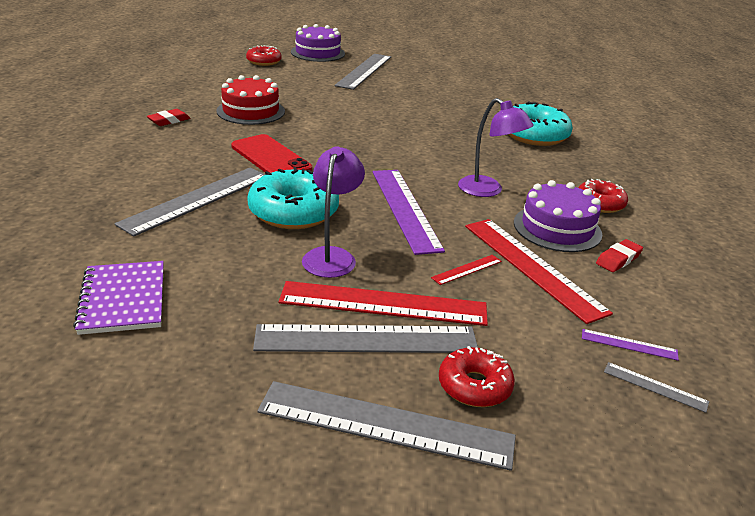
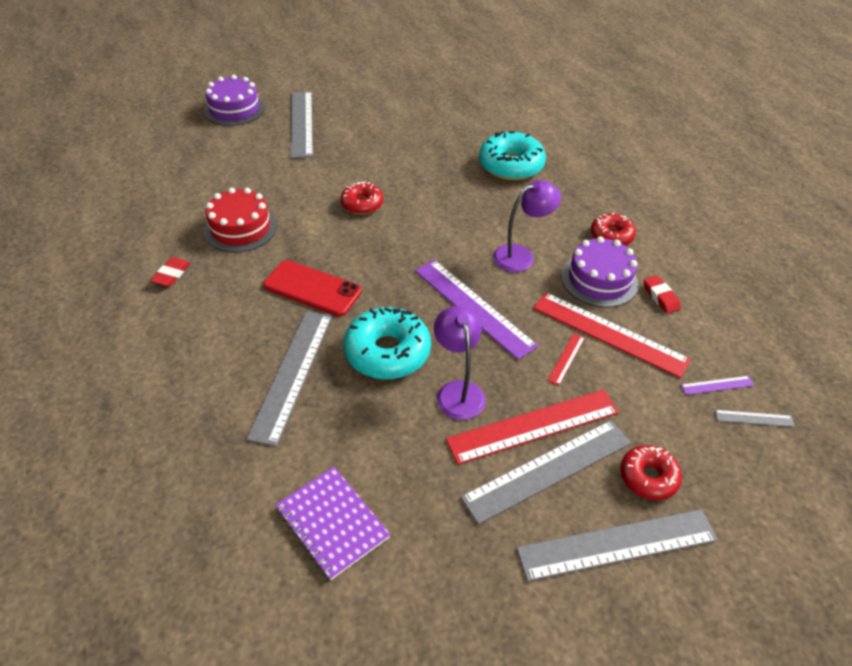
camera: 25 degrees left, 15 degrees up
(264, 61) = (191, 143): red donut -> red donut (362, 204)
(487, 190) = (521, 255): purple lamp -> purple lamp turned 45 degrees counterclockwise
(618, 259) = (660, 297): red eraser -> red eraser turned 45 degrees counterclockwise

